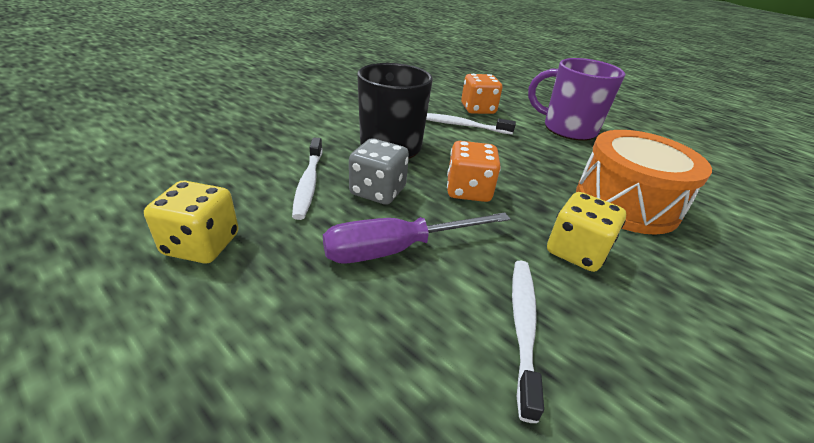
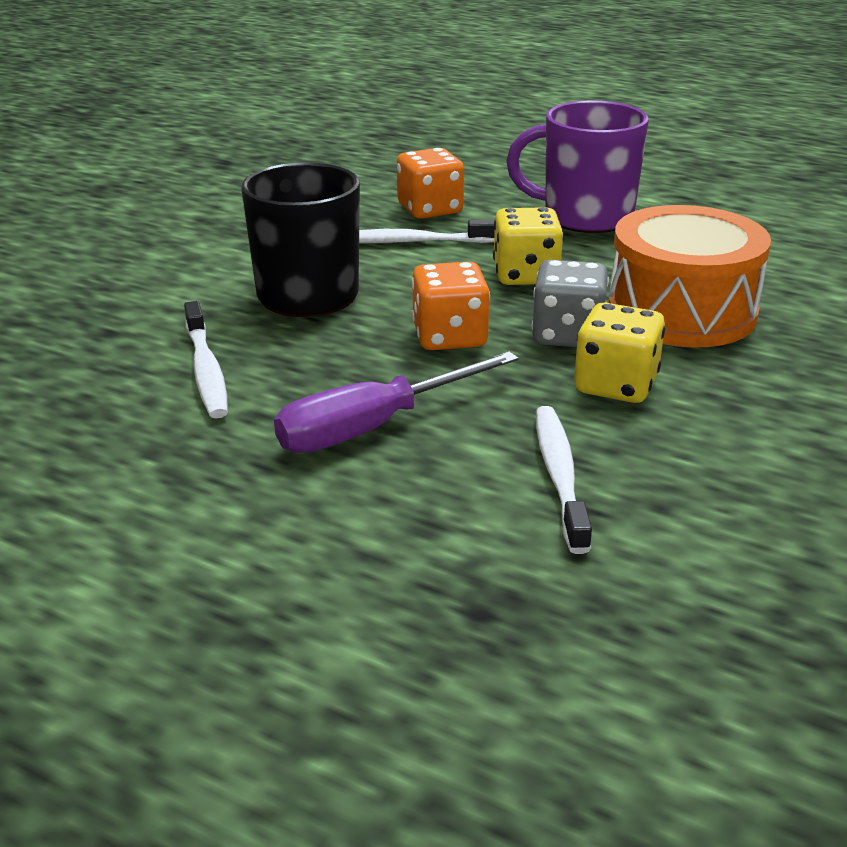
camera: 10 degrees left, 5 degrees down
(201, 245) = (100, 471): yellow dice -> yellow dice (525, 275)
(378, 191) = (316, 362): grey dice -> grey dice (567, 335)

